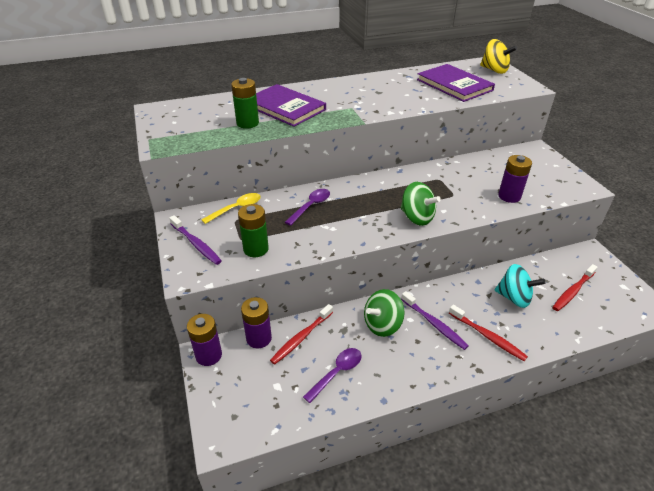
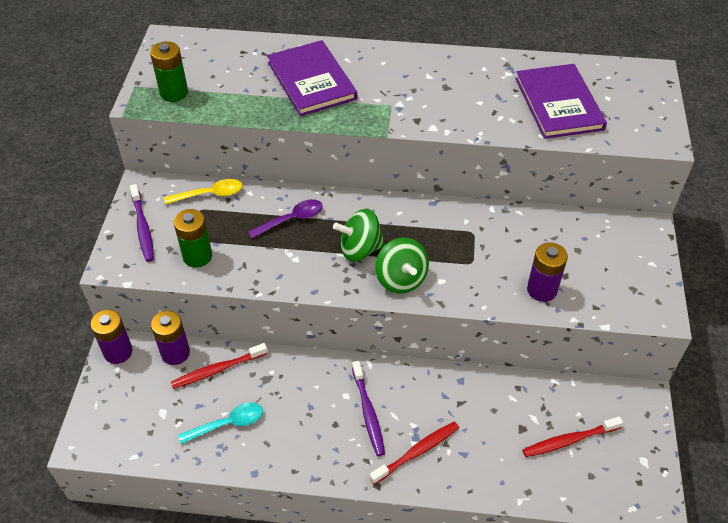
camera: 25 degrees right, 10 degrees up
(247, 123) = (252, 94): green battery -> green battery (174, 93)
(337, 373) = (228, 424): purple spoon -> turquoise spoon
(382, 325) = (311, 390): green spinning top -> green spinning top (360, 249)
(487, 336) = (417, 452): red toothbrush -> red toothbrush turned 105 degrees counterclockwise
(494, 70) = (642, 91): yellow spinning top -> none
(514, 298) = (487, 419): turquoise spinning top -> none

